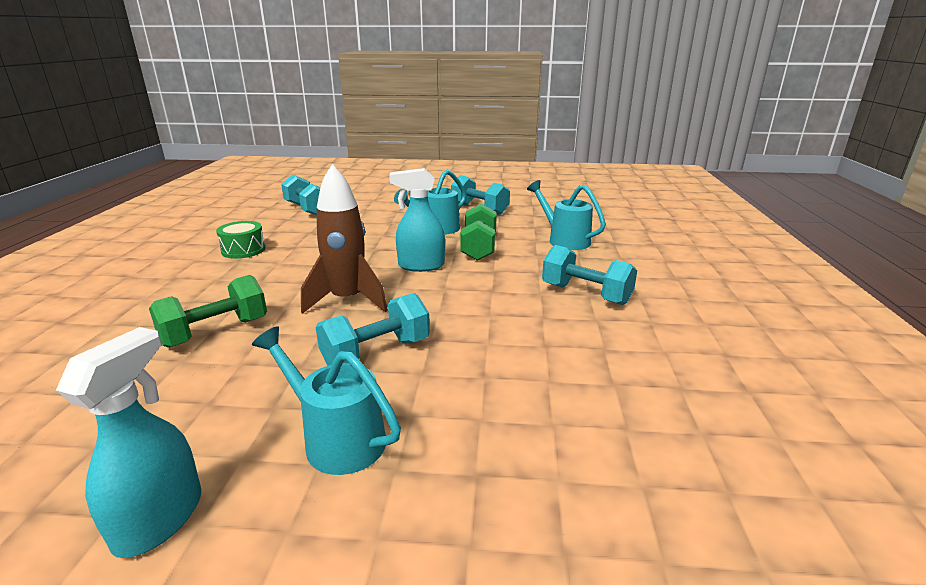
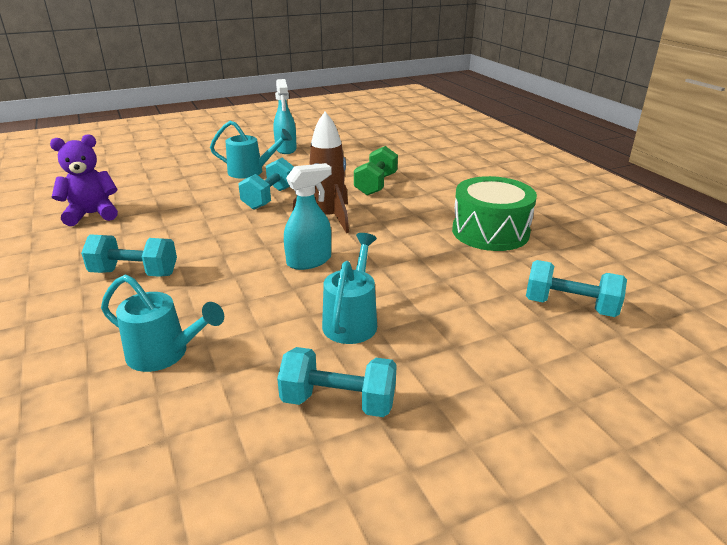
camera: 150 degrees right, 5 degrees up
(243, 250) = (490, 232): green drum -> green drum, size x1.83
(479, 248) = (271, 303): green dumbbell -> none
(661, 404) = (92, 214): none -> purple teddy bear

